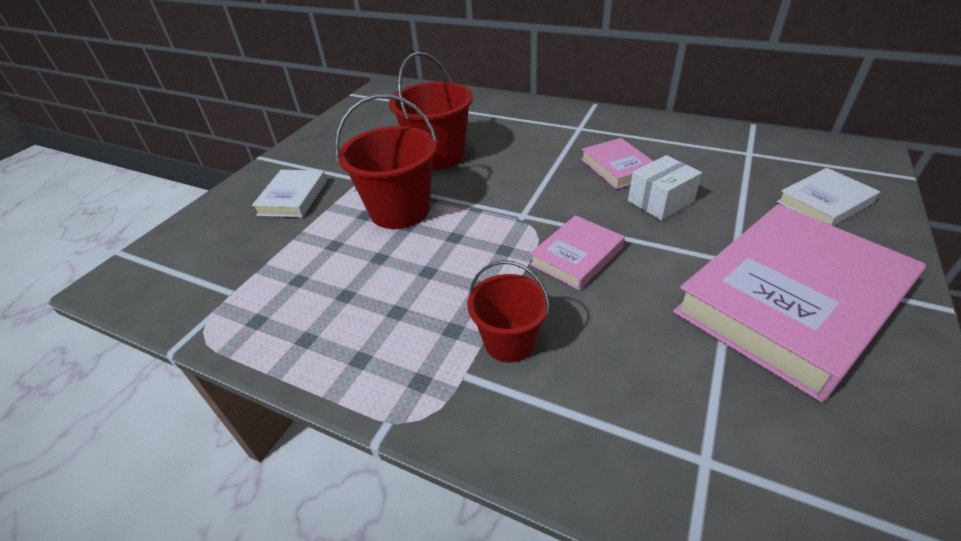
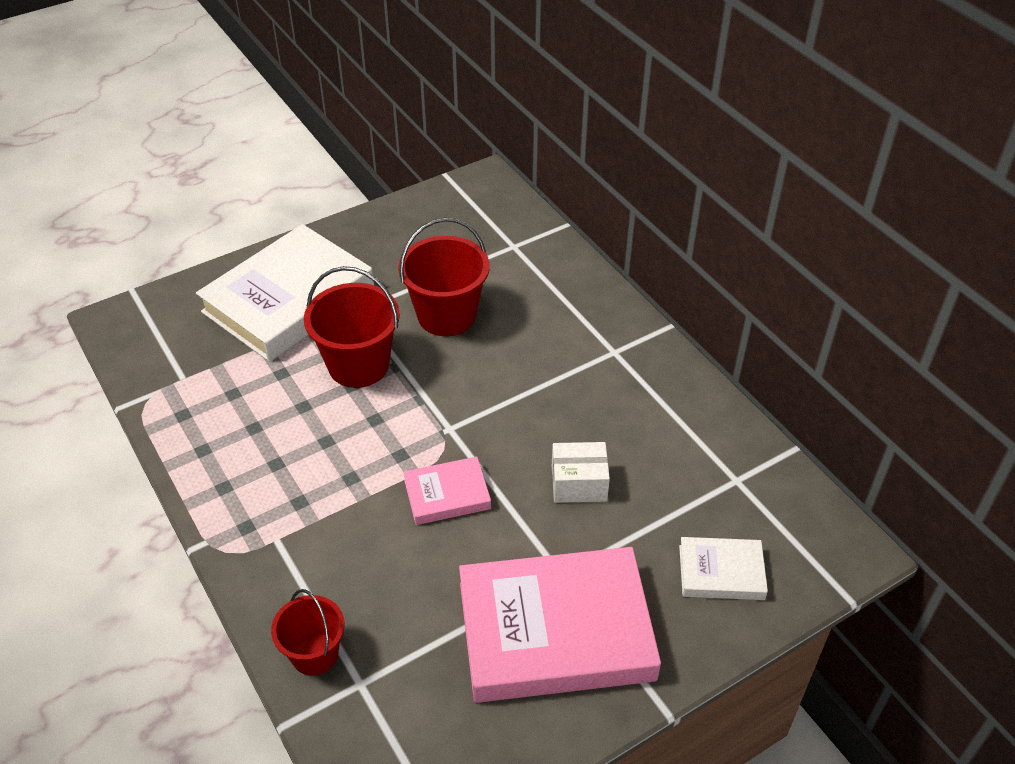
camera: 30 degrees right, 5 degrees up
(293, 197) = (288, 300): white book -> white book, size x2.13
(509, 342) = (326, 534): red bucket -> red bucket (314, 654)
(617, 167) = (589, 424): pink book -> none

